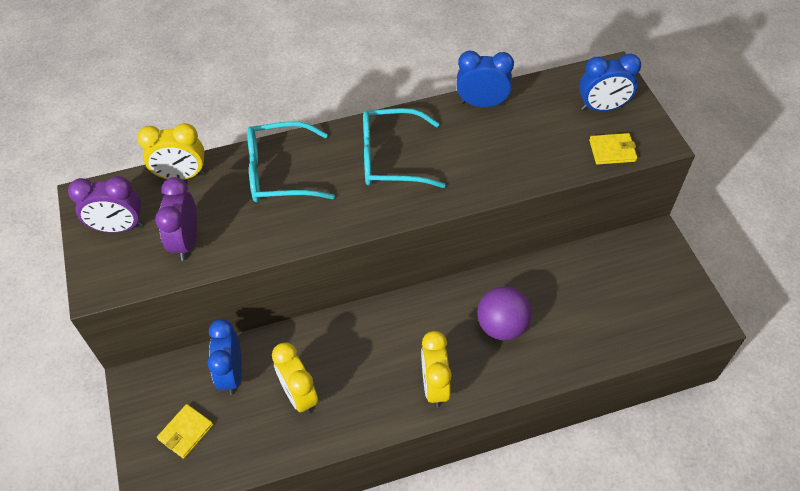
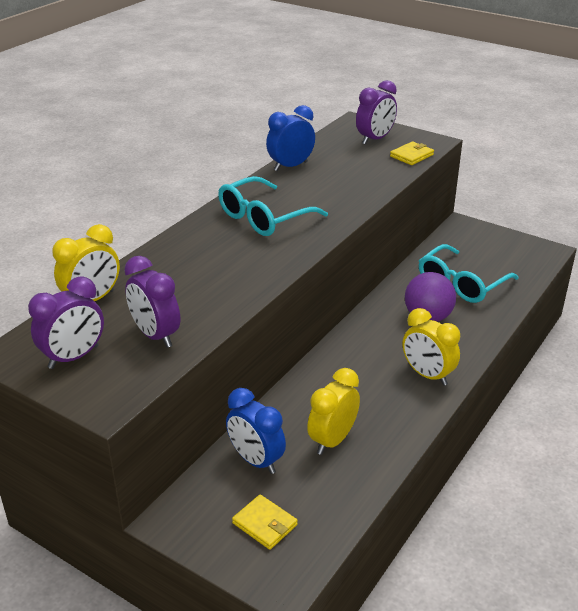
camera: 40 degrees left, 20 degrees down
(186, 432) = (265, 524): yellow wallet -> yellow wallet turned 45 degrees counterclockwise
(279, 172) = (183, 261): turquoise glasses -> turquoise glasses (461, 284)
(299, 395) = (332, 440): yellow clock -> yellow clock turned 105 degrees clockwise
(602, 107) = (375, 139): blue clock -> purple clock

